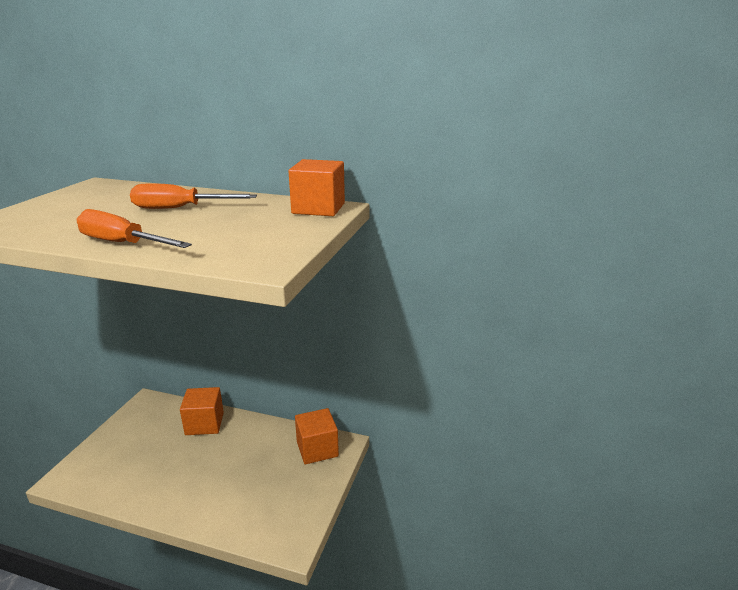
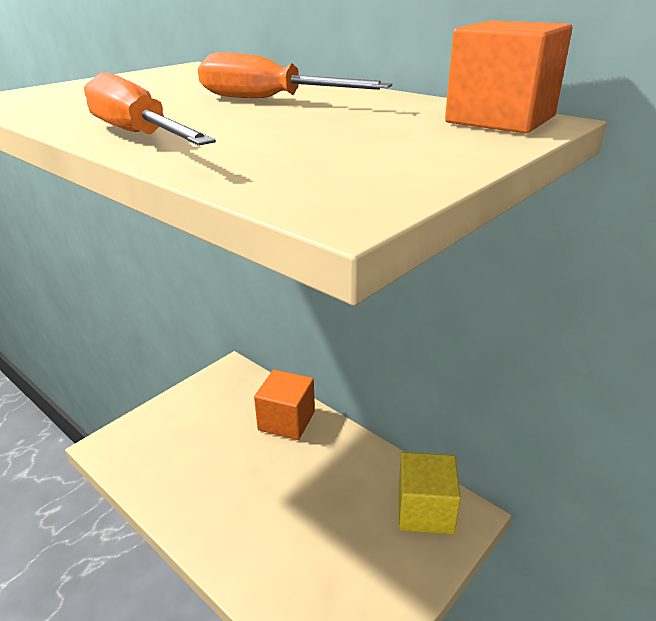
camera: 25 degrees right, 5 degrees up
(317, 449) = (425, 510): orange cube -> yellow cube

